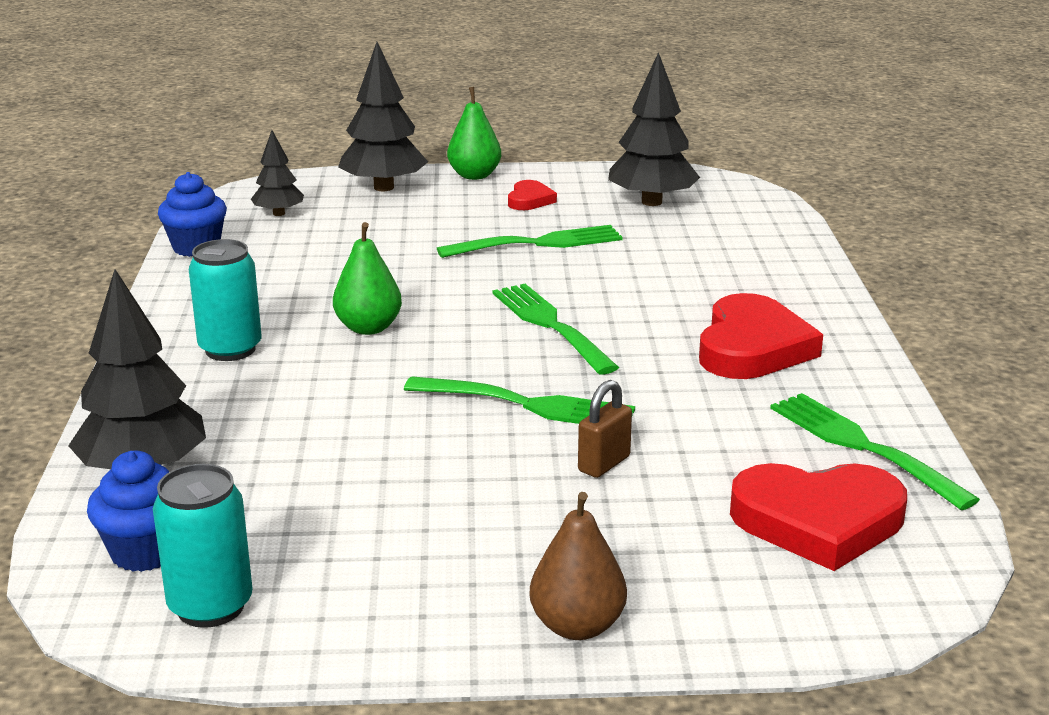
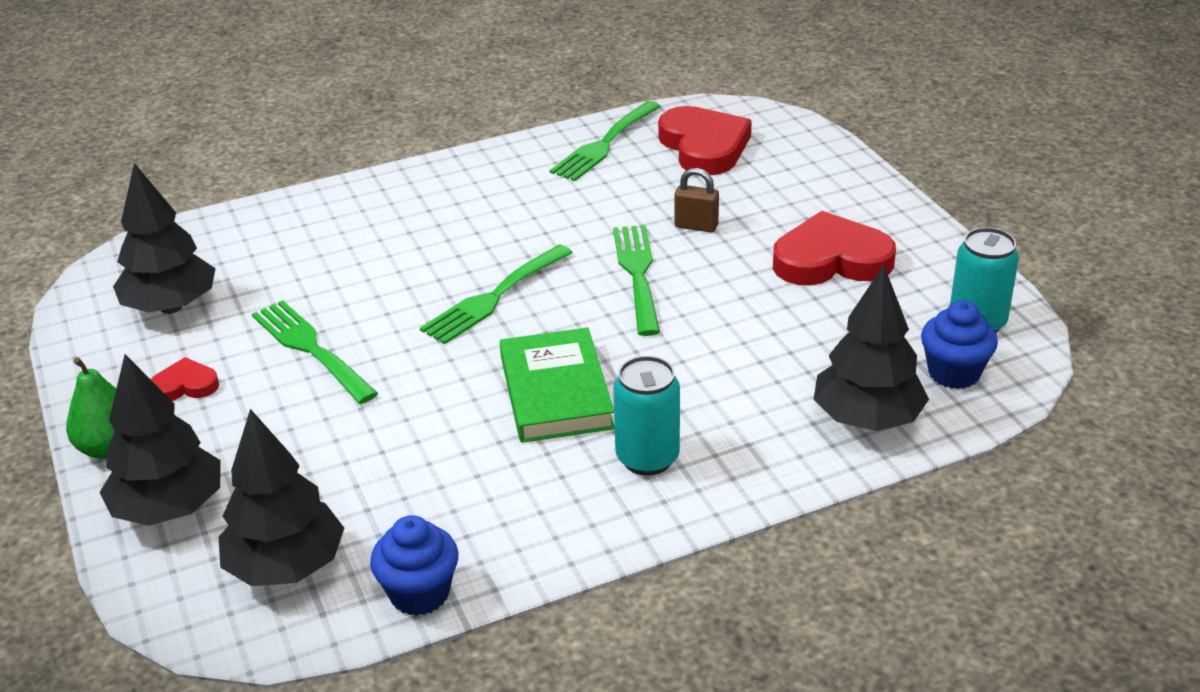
camera: 110 degrees left, 10 degrees up
(279, 213) = (286, 567): black tree -> black tree, size x1.76
(368, 328) = (555, 392): green pear -> green book
(577, 626) = (871, 198): brown pear -> none
(752, 347) = (482, 201): red heart -> red heart (831, 259)

